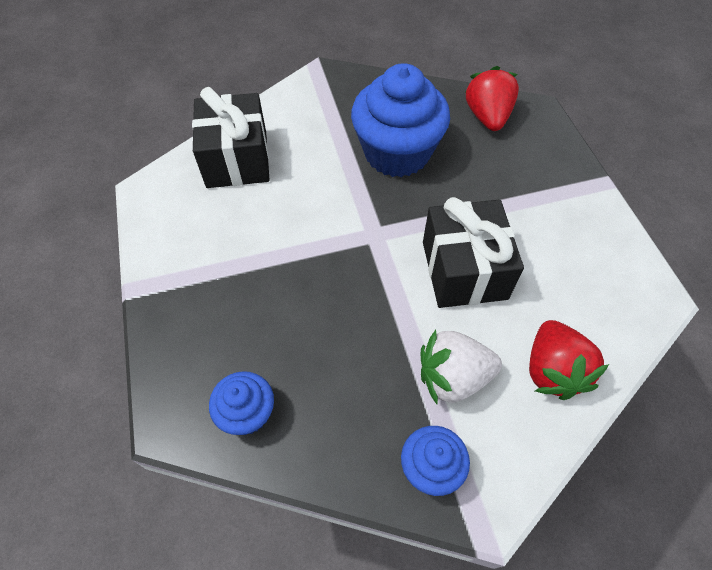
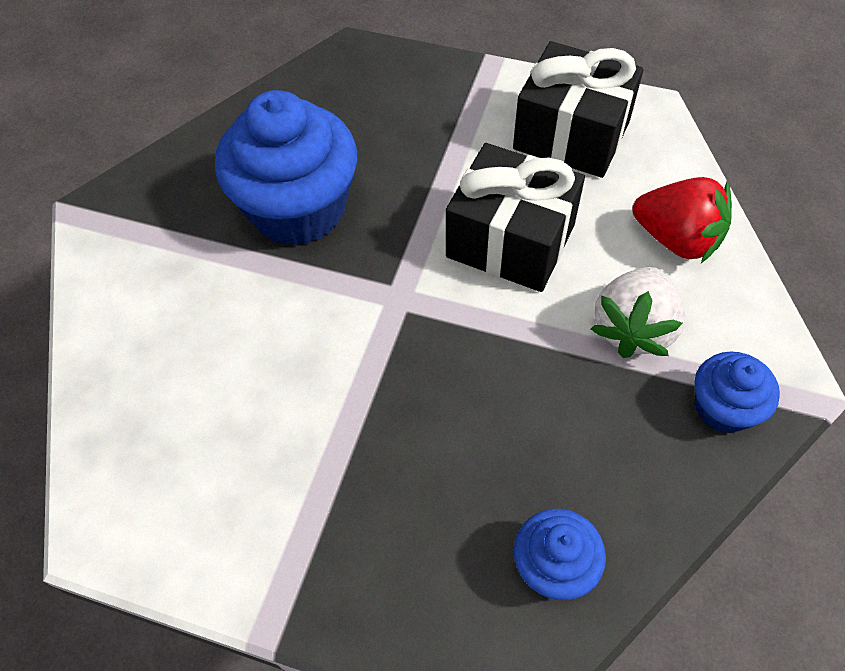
camera: 55 degrees left, 0 degrees up
(237, 159) = (149, 388): black gift -> black gift (571, 135)
(487, 117) = (322, 97): red strawberry -> none

